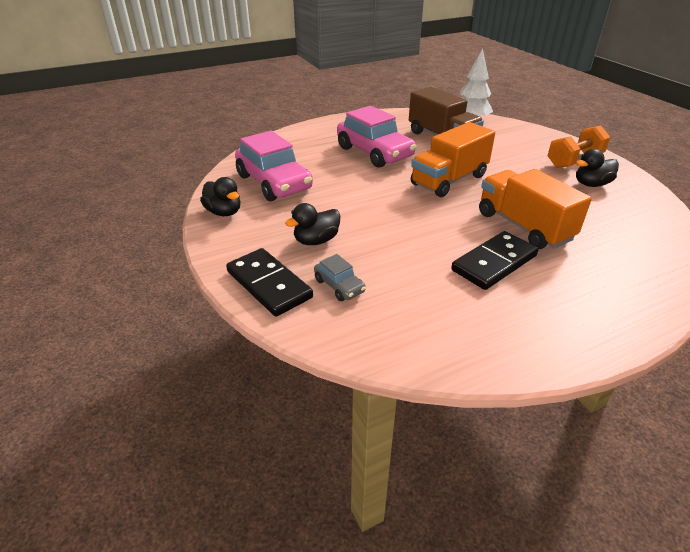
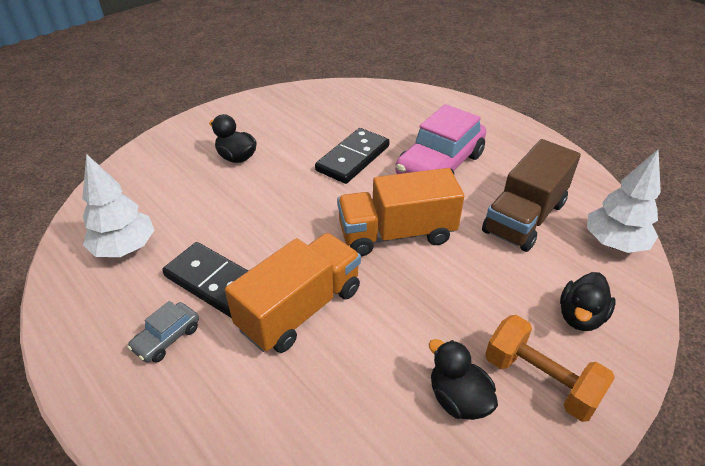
camera: 75 degrees right, 5 degrees up
(224, 212) = (272, 101): black duck -> black duck (580, 316)
(269, 284) = (169, 146): black domino -> black domino (353, 158)
(274, 182) = (334, 114): pink car -> none
(339, 286) = (168, 182): grey car -> grey car (167, 338)
(442, 317) = (125, 248): none -> white tree
(449, 180) = (396, 234): orange truck -> orange truck turned 45 degrees counterclockwise

